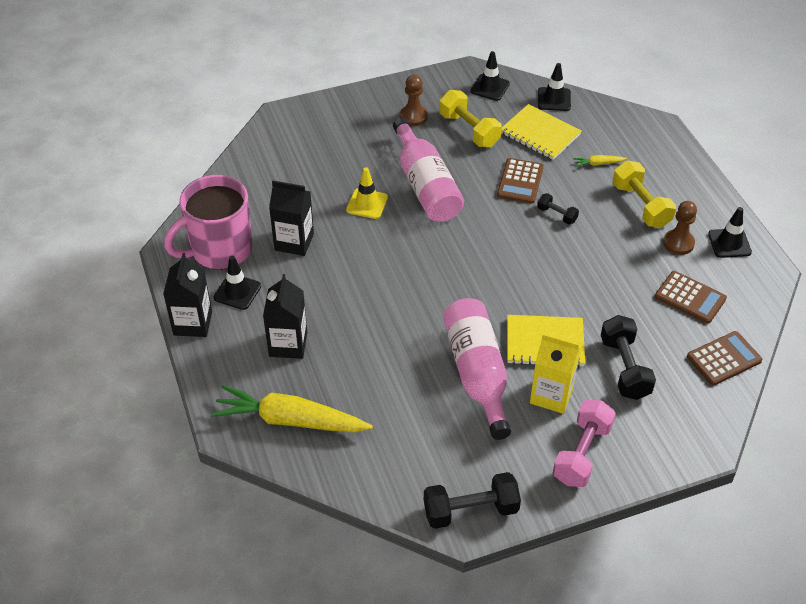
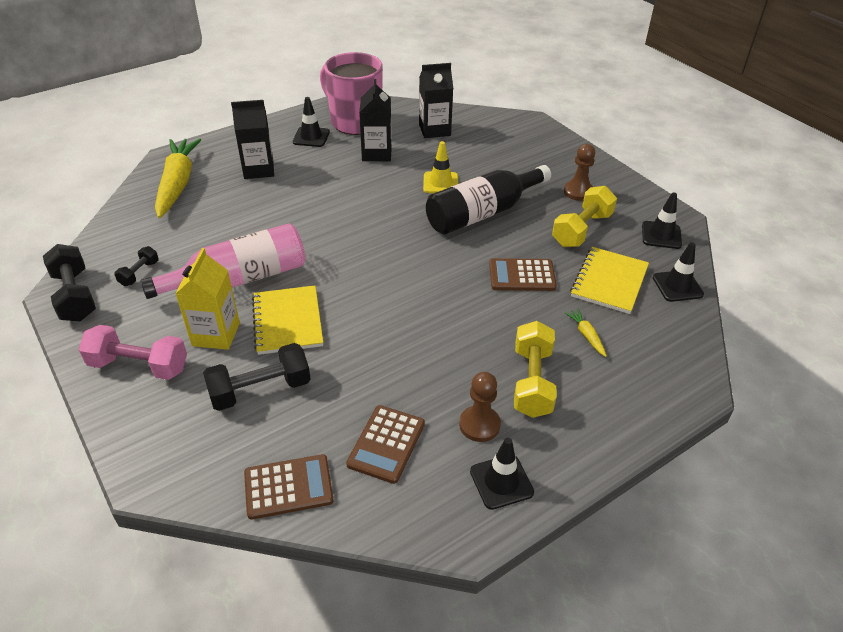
camera: 75 degrees right, 5 degrees down
(193, 323) = (273, 124): black carton -> black carton (434, 130)
(425, 185) = (482, 213): pink bottle -> black bottle
(557, 215) = (482, 309): black dumbbell -> black dumbbell (139, 273)
(641, 205) = (532, 382): yellow dumbbell -> yellow dumbbell turned 45 degrees counterclockwise
(724, 359) = (288, 487): brown calculator -> brown calculator turned 60 degrees counterclockwise

